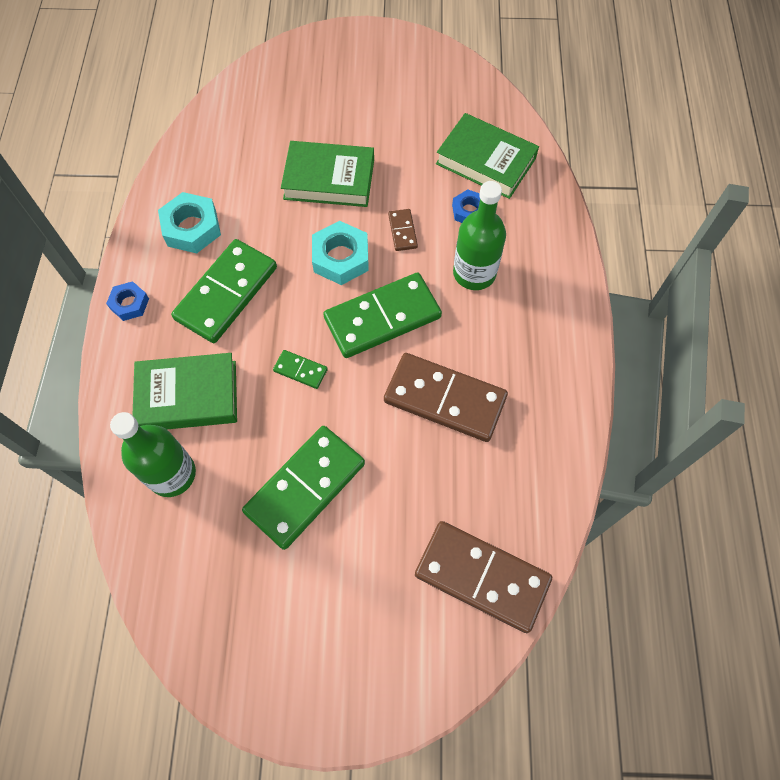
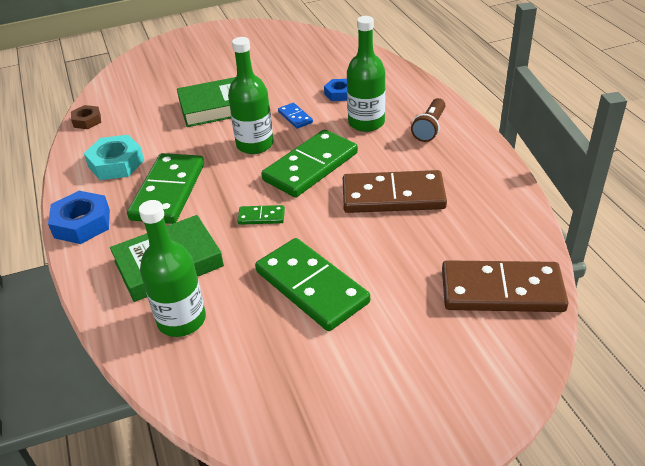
camera: 20 degrees left, 25 degrees down
(129, 304) = (82, 223): blue nut -> blue nut, size x1.65
(187, 146) = (87, 121): none -> brown nut
(305, 487) = (311, 287): green domino -> green domino turned 60 degrees counterclockwise
(341, 258) = (255, 144): turquoise nut -> green bottle
(402, 231) = (295, 117): brown domino -> blue domino
(485, 161) = (334, 67): green book -> none
(539, 311) = (429, 128): none -> brown flashlight

